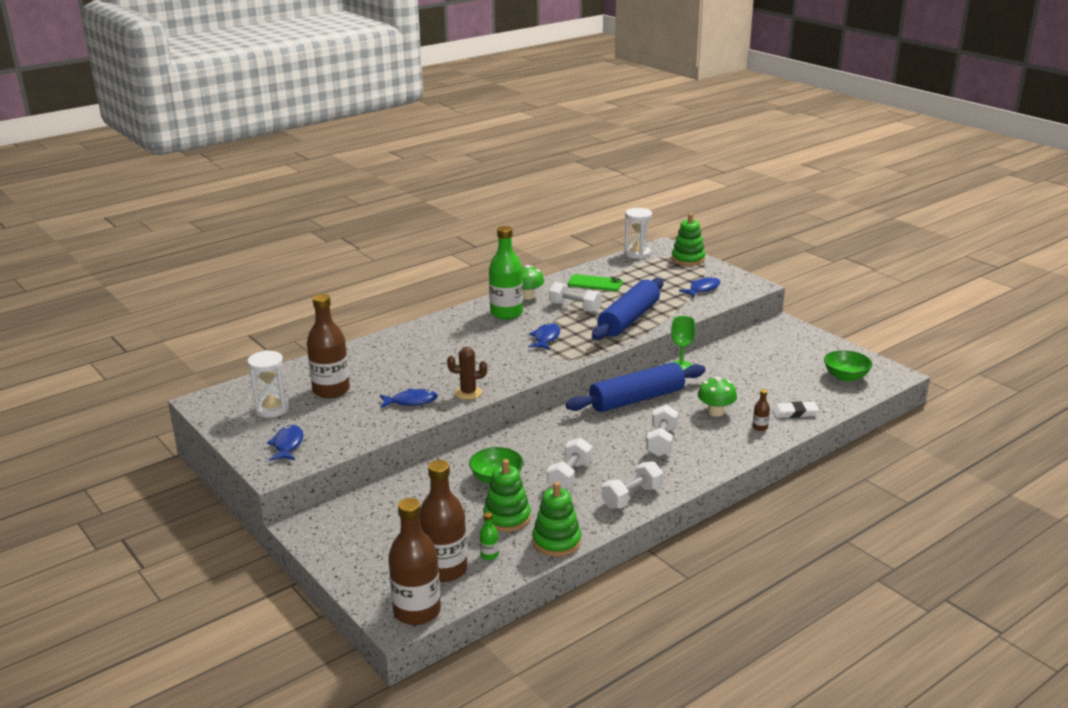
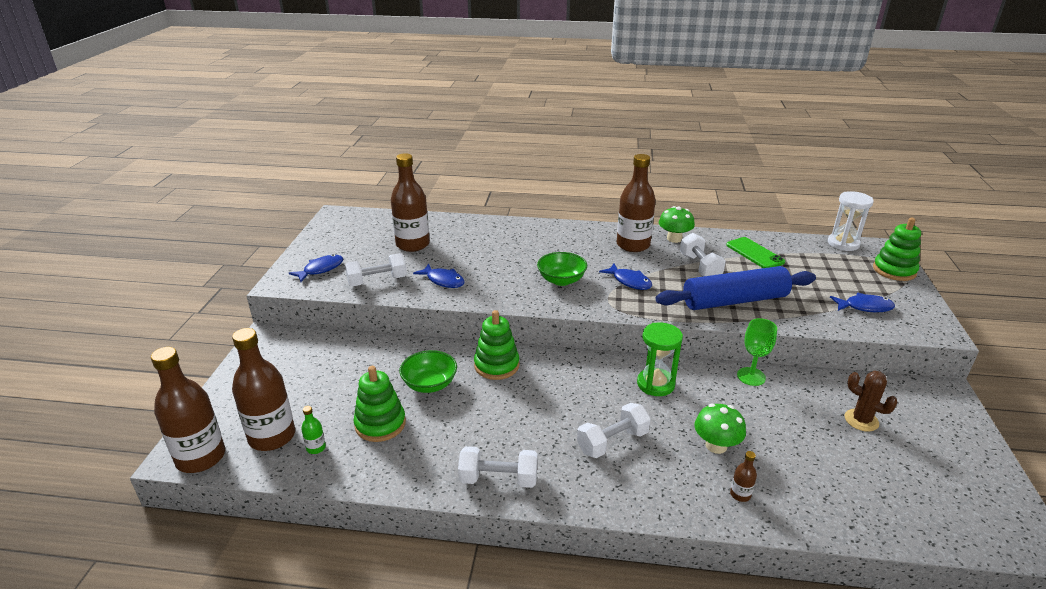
camera: 45 degrees right, 5 degrees up
(272, 409) = (359, 239): white hourglass -> none
(468, 393) = (492, 296): brown cactus -> brown cactus (861, 420)
(506, 313) = (633, 245): green bottle -> brown bottle
(546, 338) = (629, 281): blue fish -> blue fish turned 75 degrees clockwise
(556, 541) = (375, 475): green stacking toy -> green stacking toy (496, 365)
(569, 476) = (483, 420): white dumbbell -> white dumbbell (377, 281)
(636, 399) = (655, 384): blue rolling pin -> green hourglass
(795, 413) = (809, 505): white eraser -> none
(846, 376) = (947, 502): green bowl -> green bowl (561, 280)

